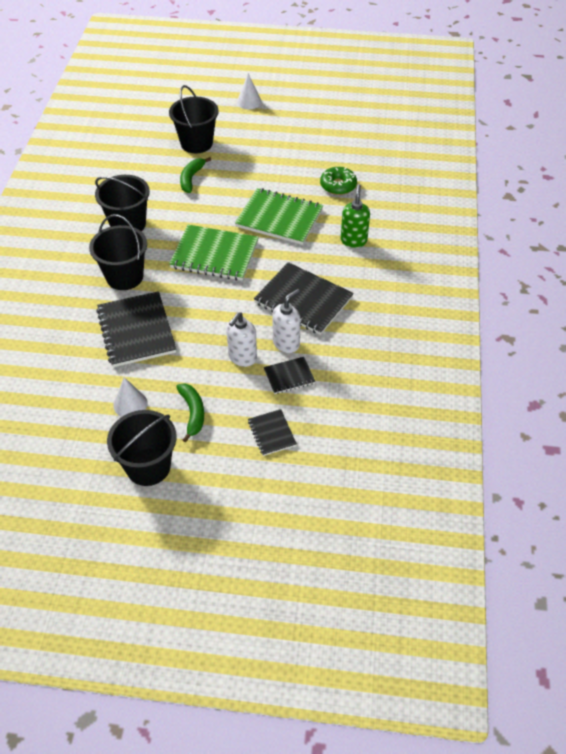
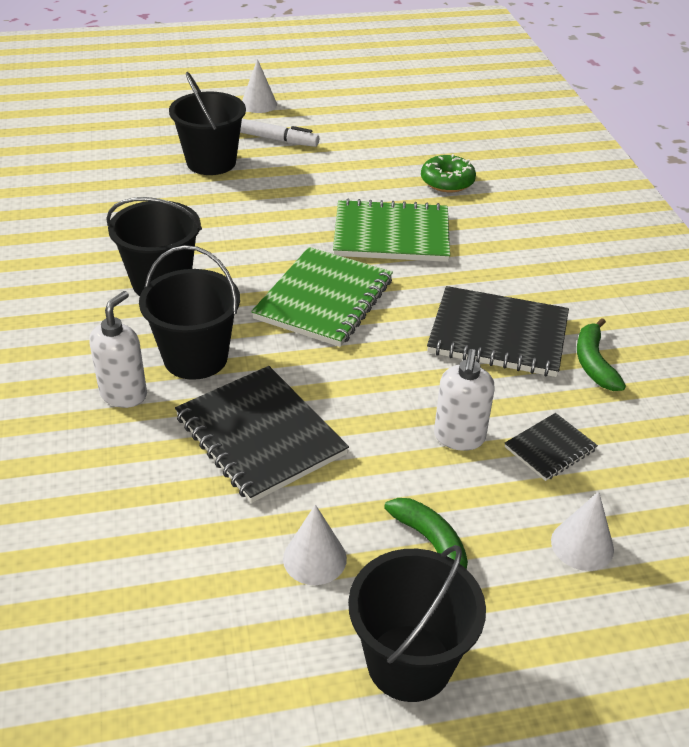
camera: 20 degrees left, 10 degrees down
(191, 178) = (228, 206): green banana -> green banana (593, 363)
(214, 255) = (324, 299): green notebook -> green notebook turned 60 degrees counterclockwise
(245, 132) = (275, 139): none -> white marker
(271, 433) = (582, 545): black notebook -> white cone
(286, 343) = (513, 401): white soap dispenser -> white soap dispenser (124, 394)
(353, 240) = (515, 244): green soap dispenser -> none

